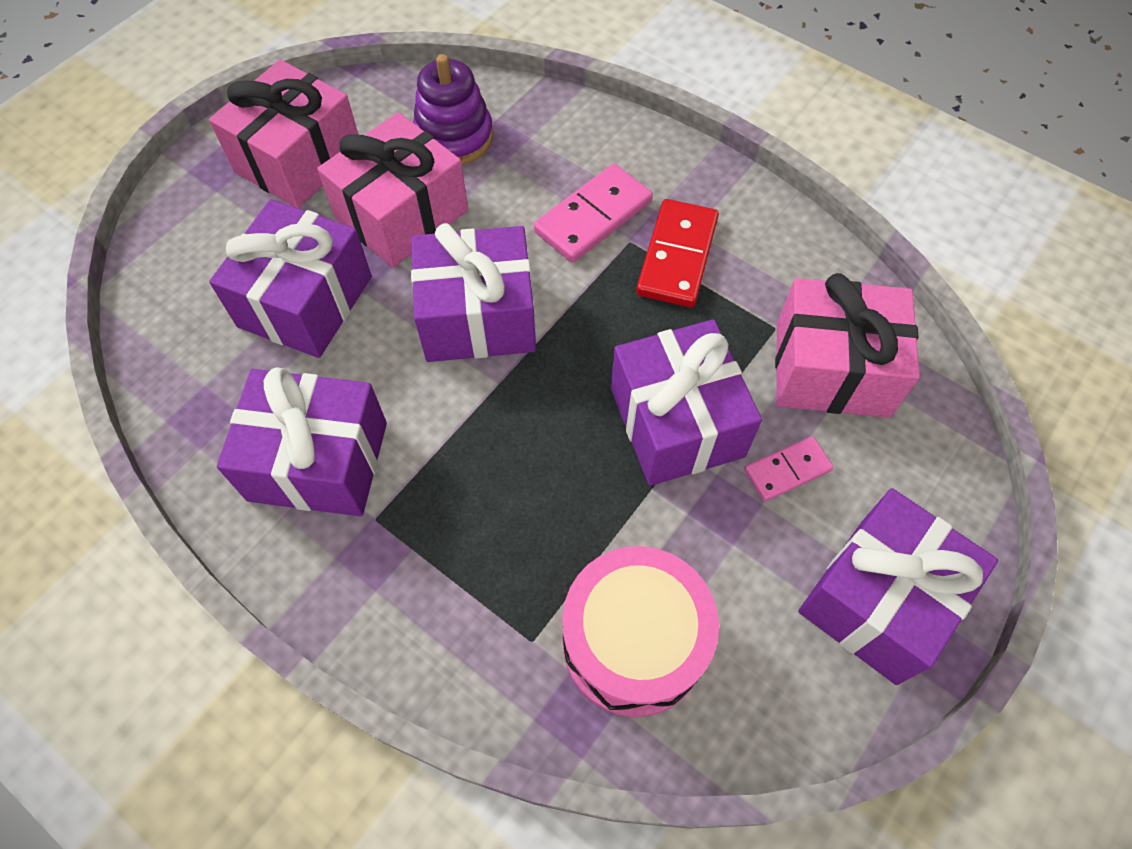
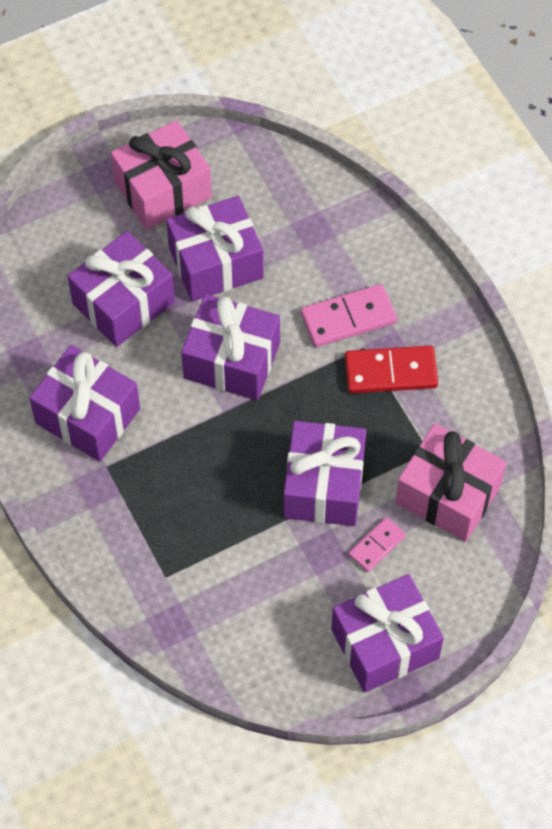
camera: 25 degrees right, 0 degrees up
(402, 215) = (216, 263): pink gift -> purple gift
(454, 137) = (281, 214): purple stacking toy -> none
(633, 642) = (224, 603): pink drum -> none
(677, 256) = (391, 372): red domino -> red domino turned 45 degrees clockwise
(787, 470) = (377, 546): pink domino -> pink domino turned 45 degrees counterclockwise

